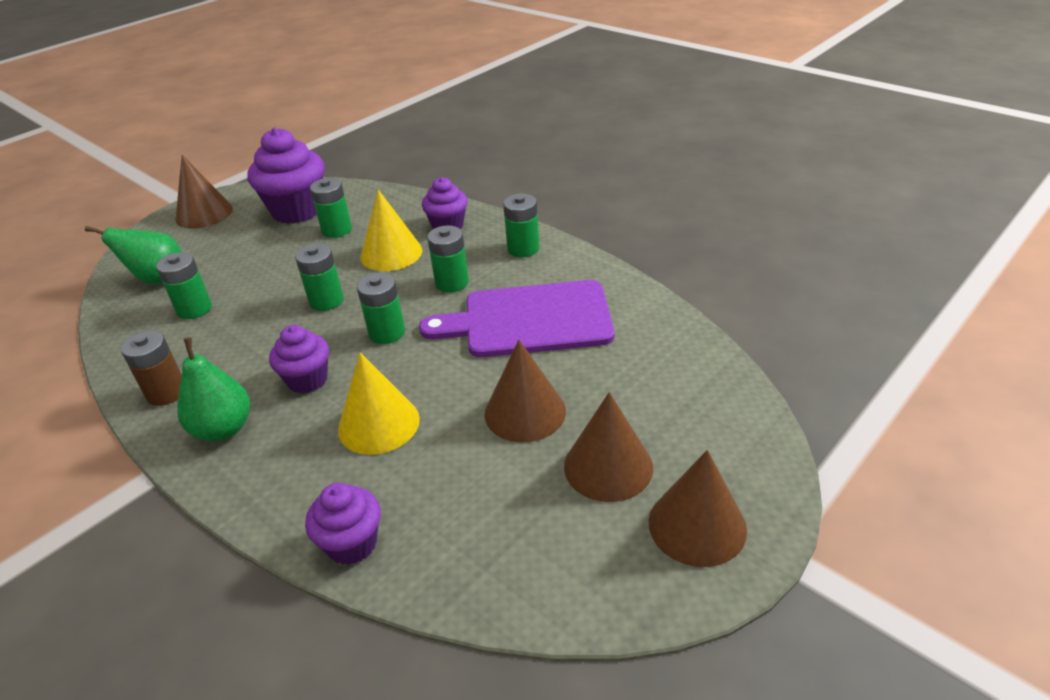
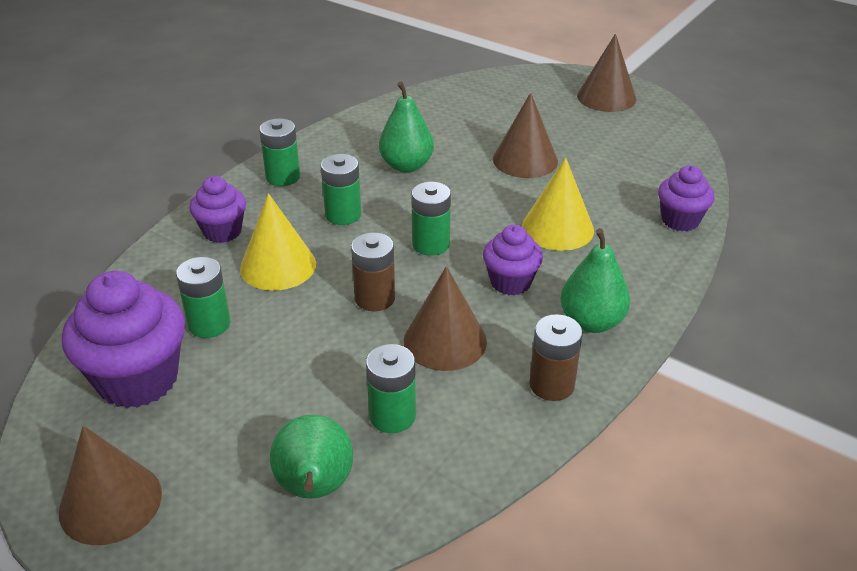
camera: 100 degrees left, 0 degrees up
(326, 301) = (375, 298): green battery -> brown battery
(529, 320) = (406, 166): purple cutting board -> green pear
(608, 466) = (569, 125): brown cone -> brown cone (445, 341)

